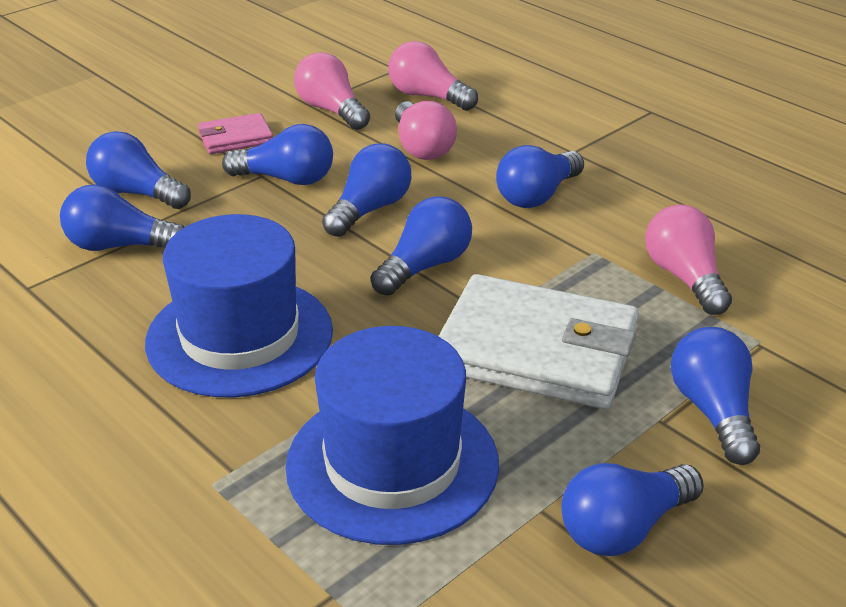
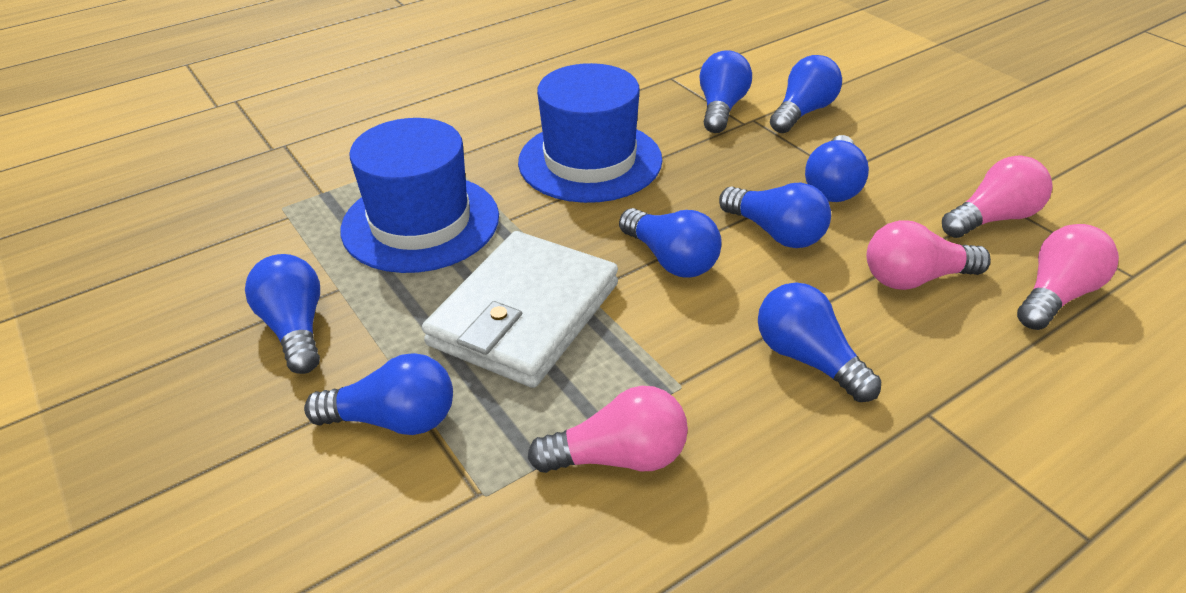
camera: 100 degrees right, 5 degrees up
(235, 138) = (912, 158): pink wallet -> none

